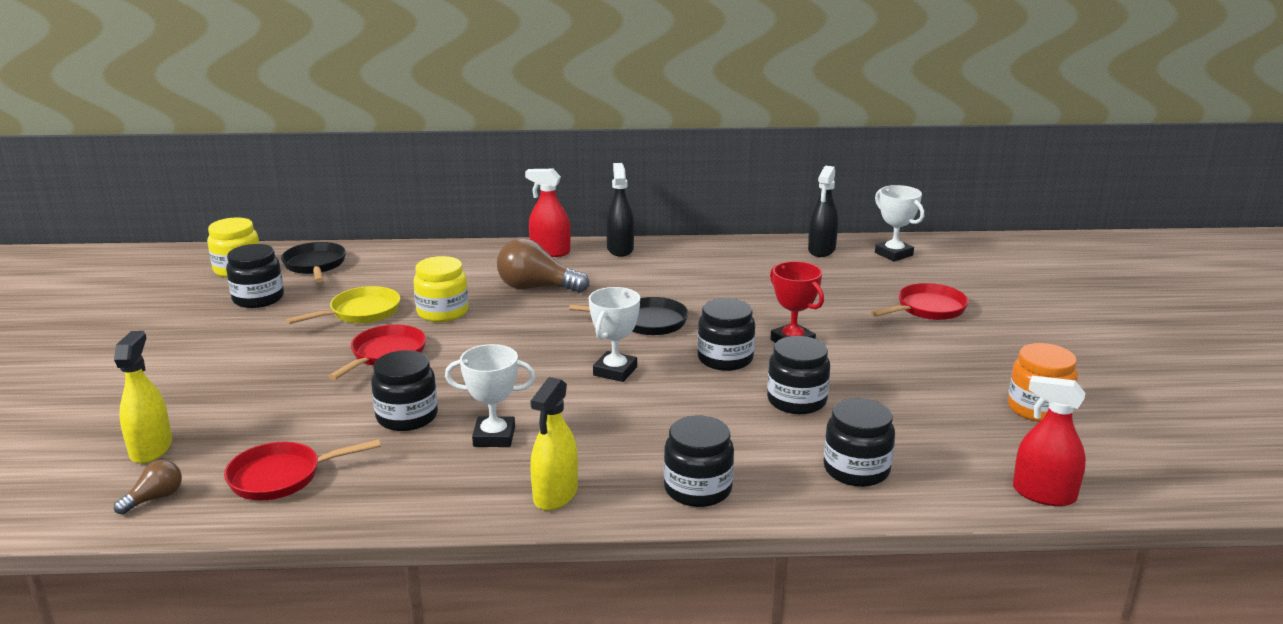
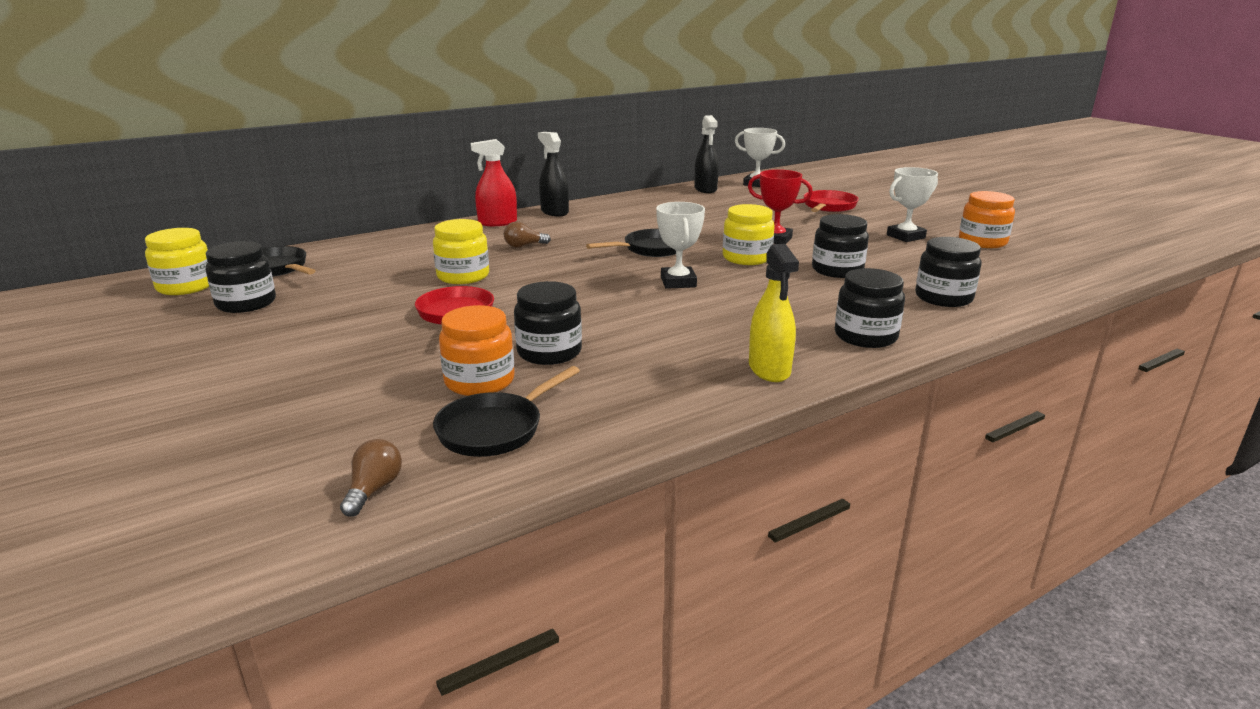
camera: 30 degrees left, 0 degrees up
(151, 449) = (301, 449): yellow spray bottle -> none
(282, 477) = (495, 429): red pan -> black pan
(323, 429) = (479, 381): none -> orange jar
(361, 313) = (380, 292): yellow pan -> none
(494, 437) = (652, 346): white trophy -> white trophy (905, 236)
(537, 288) = (524, 246): brown light bulb -> brown light bulb, size x0.53
(725, 359) = (746, 258): black jar -> yellow jar
(1044, 494) = (1066, 282): red spray bottle -> none

